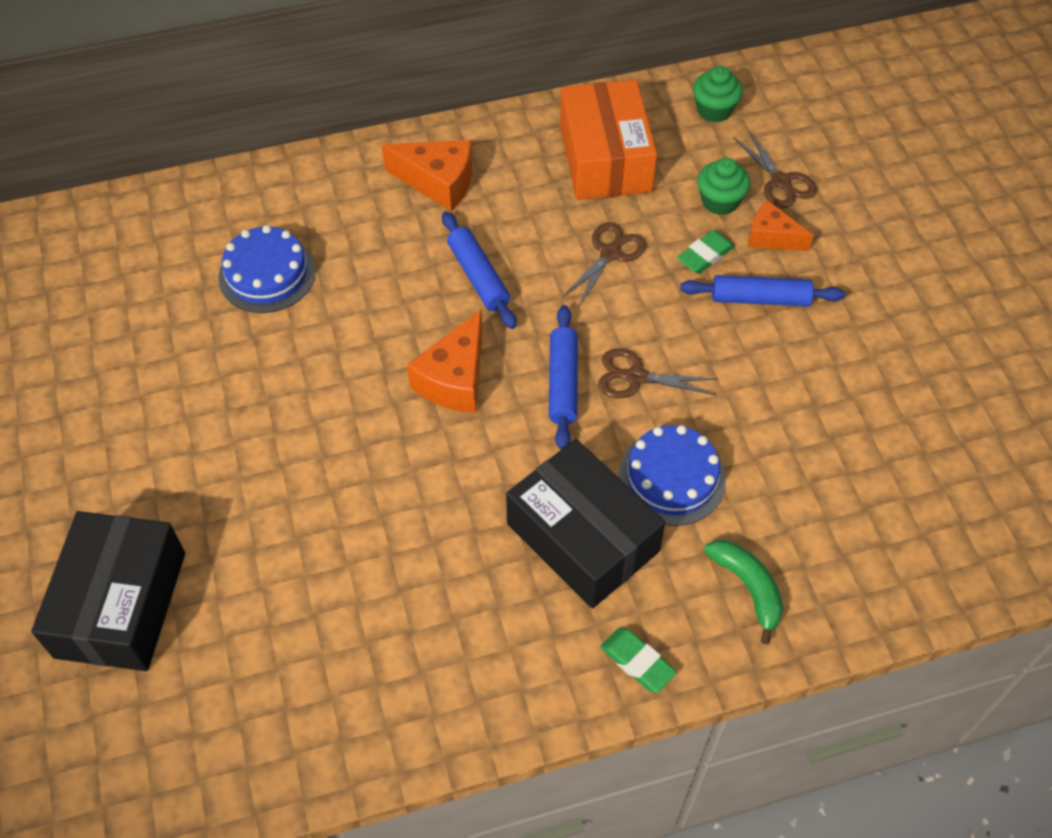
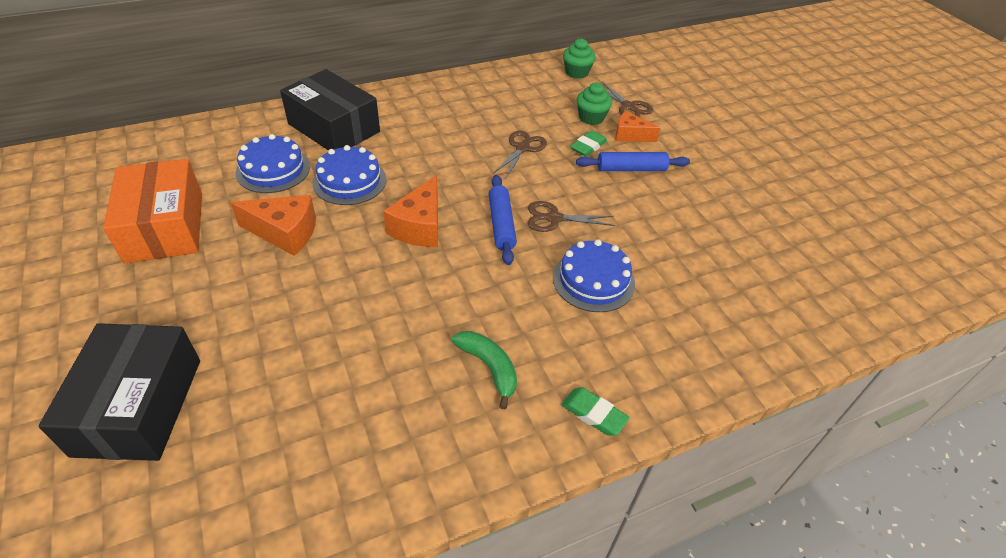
camera: 10 degrees left, 10 degrees down
(367, 299) = (349, 181): none -> blue cake
(438, 182) = (397, 114): orange cheese -> orange cheese (285, 232)
(478, 276) = (431, 164): blue rolling pin -> none
(582, 538) = (533, 325): black box -> black box (334, 128)
(605, 158) = (510, 98): orange box -> orange box (165, 227)
(748, 587) = (669, 351): green banana -> green banana (489, 367)

